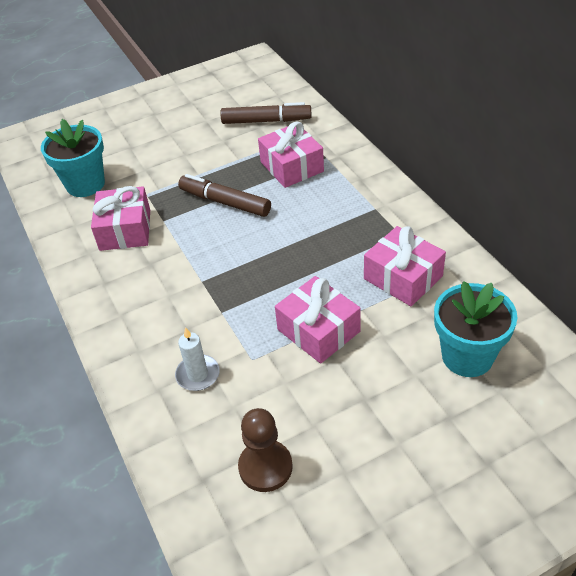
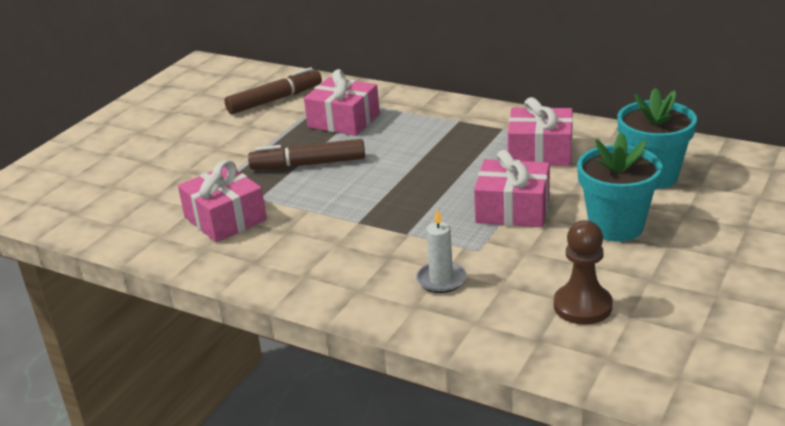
camera: 35 degrees left, 15 degrees down
(85, 184) = (129, 204): turquoise flower pot -> turquoise flower pot (616, 226)

